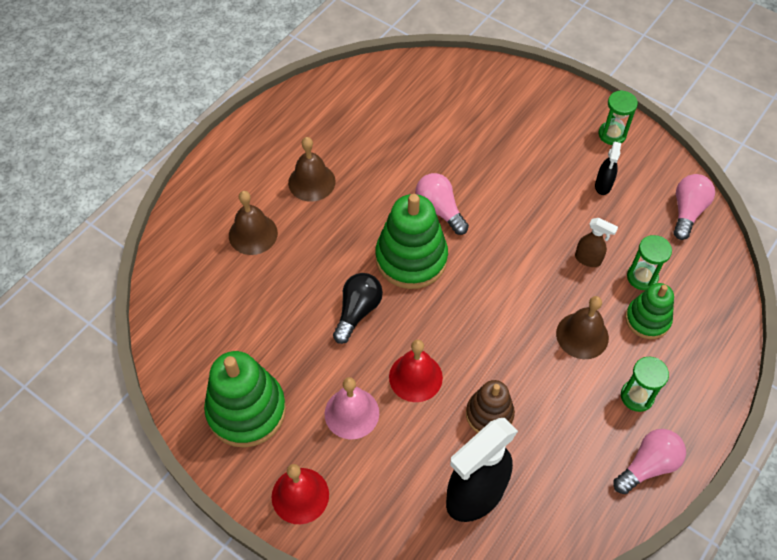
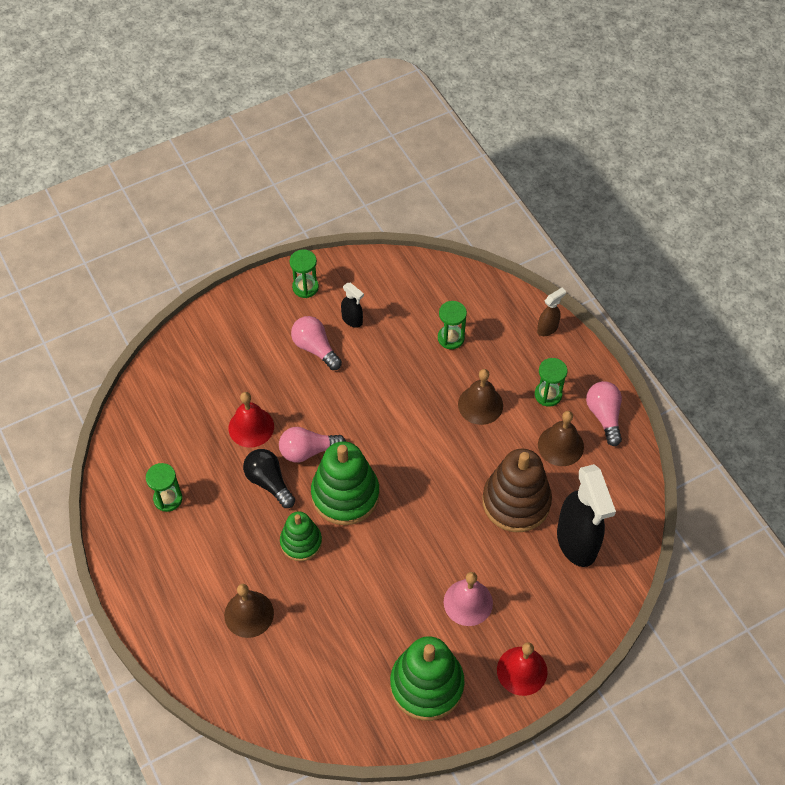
camera: 65 degrees left, 0 degrees up
(311, 182) = (219, 541): brown bell -> brown bell (560, 445)
(333, 128) = (168, 499): none -> green hourglass
(357, 311) = (375, 559): black light bulb -> black light bulb (269, 482)
(415, 377) = (458, 540): red bell -> red bell (251, 427)
(489, 414) = (516, 502): brown stacking toy -> brown stacking toy, size x1.66
(588, 259) = (415, 366): brown spray bottle -> brown spray bottle (547, 328)
(647, 319) = (489, 354): green stacking toy -> green stacking toy (301, 542)
(687, 212) = (409, 276): pink light bulb -> pink light bulb (315, 348)

